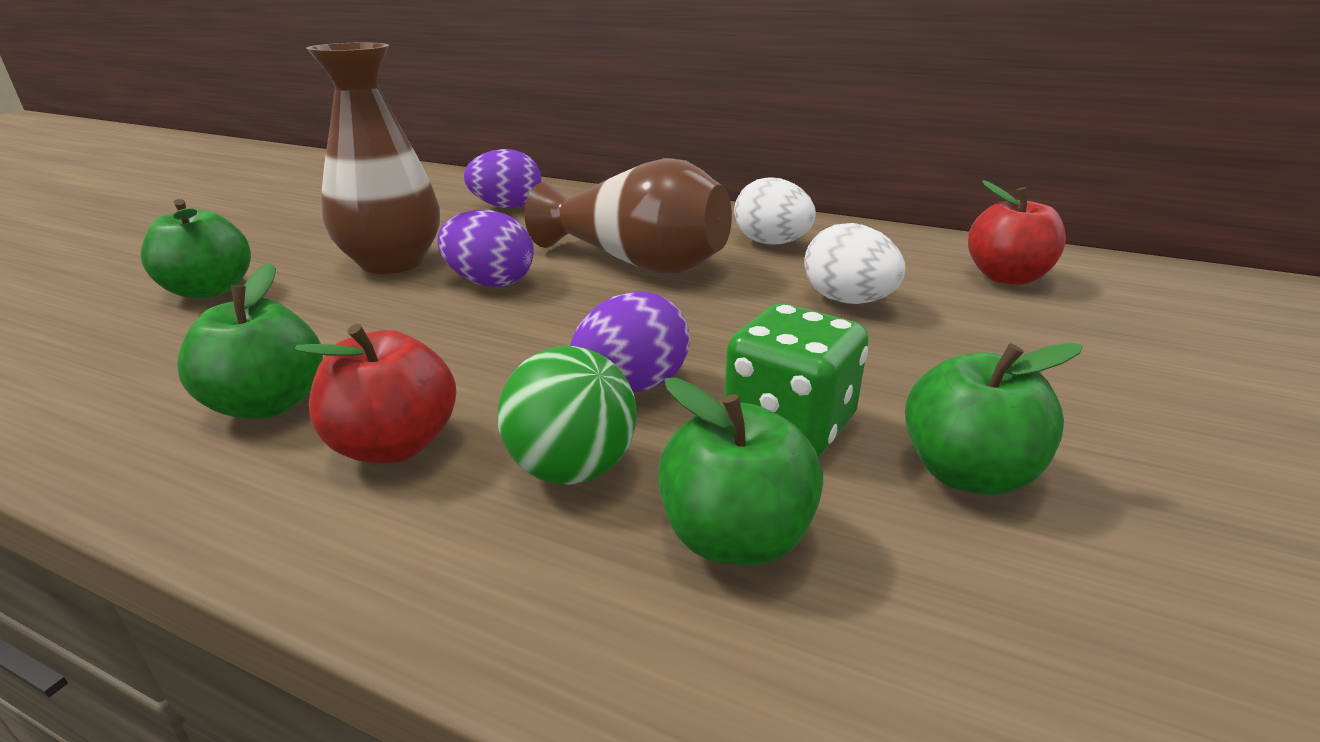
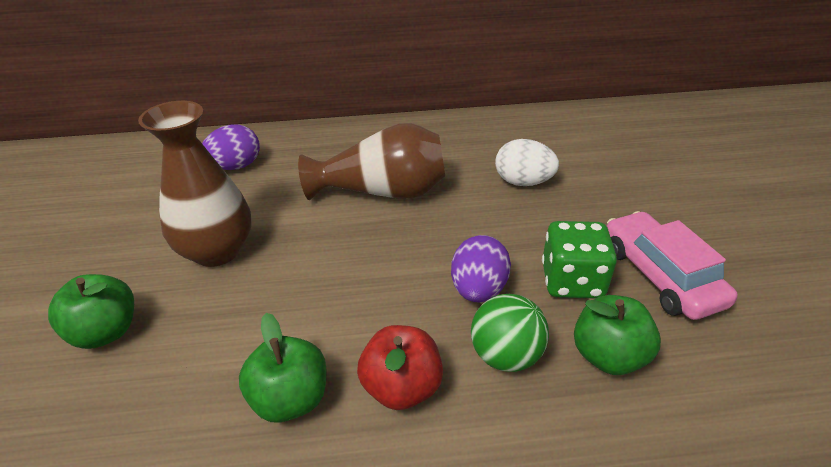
camera: 30 degrees left, 10 degrees up
(490, 283) = (310, 243): purple egg -> none
(771, 243) = (443, 147): white egg -> none
(967, 473) = (660, 275): green apple -> pink car
(1006, 277) = (579, 136): red apple -> none

